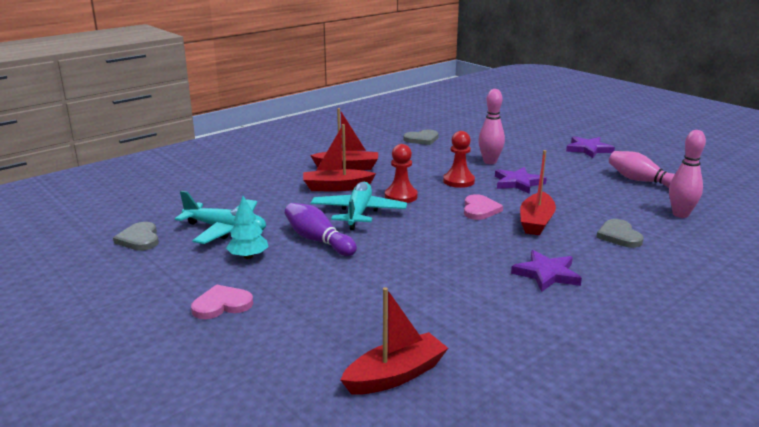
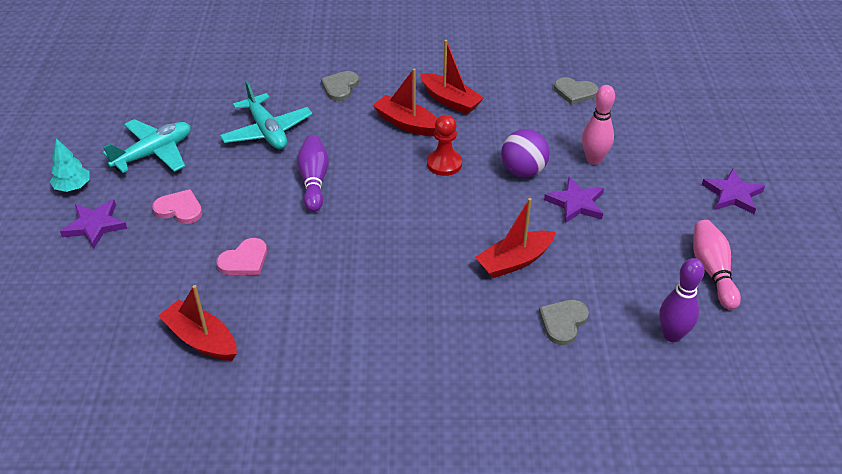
camera: 40 degrees right, 20 degrees up
(139, 239) = (203, 110): grey heart -> grey heart (340, 87)
(248, 256) = (248, 170): turquoise tree -> turquoise tree (73, 187)
(358, 213) = (383, 166): turquoise plane -> turquoise plane (154, 153)
(395, 375) = (201, 339): red boat -> red boat turned 150 degrees counterclockwise
(458, 181) = (523, 171): red pawn -> purple ball
(480, 209) = (488, 218): pink heart -> pink heart (244, 260)
(547, 274) = (431, 322): purple star -> purple star (95, 225)
(680, 214) = (672, 335): pink bowling pin -> purple bowling pin

